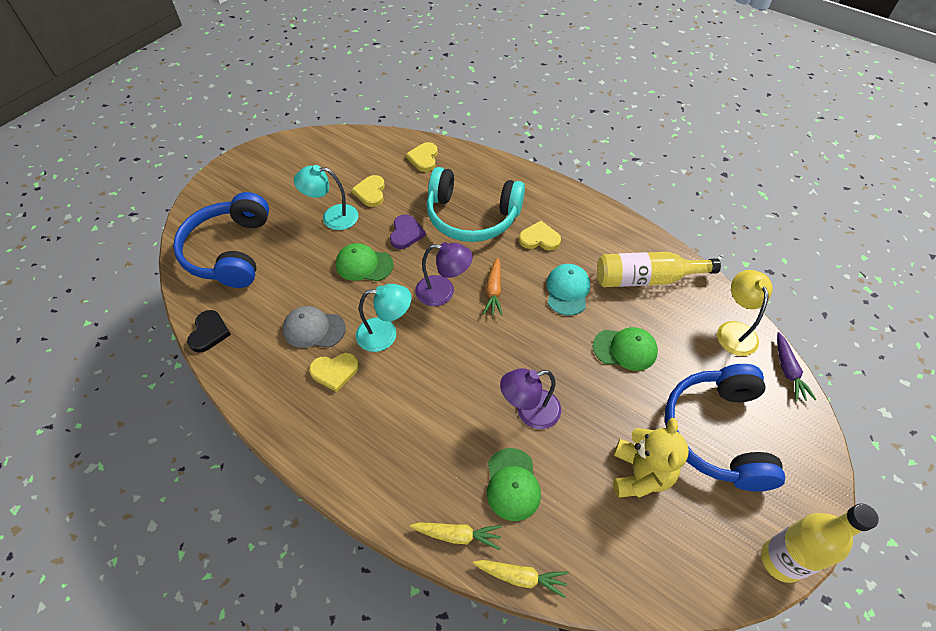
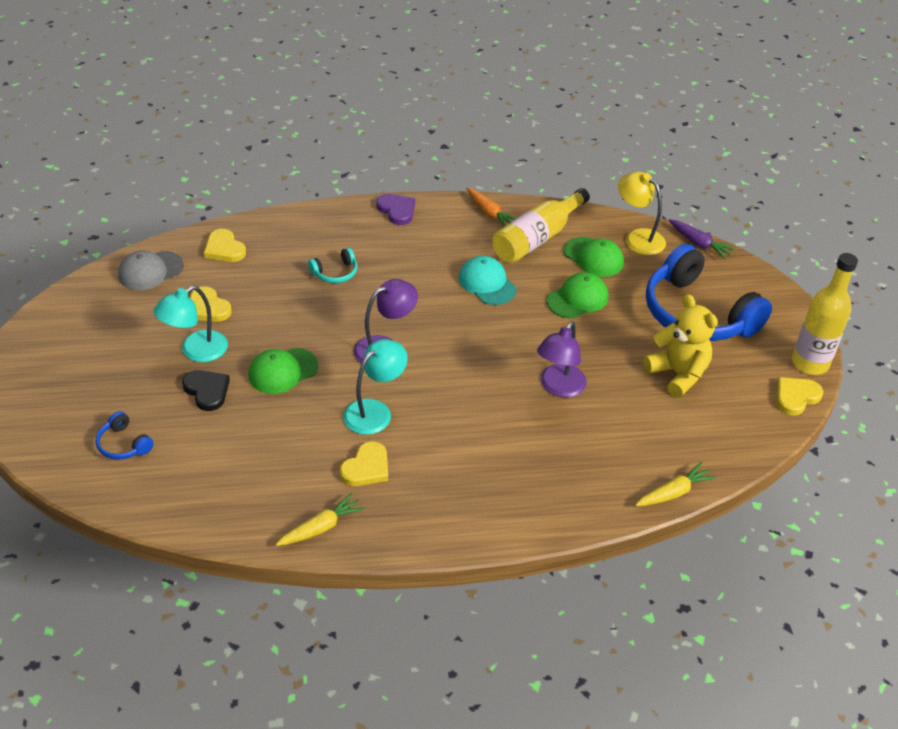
camera: 45 degrees left, 10 degrees down
(209, 332) = (200, 521): black heart -> black heart (207, 391)
(230, 251) = (123, 444): blue headphones -> blue headphones, size x0.41
(314, 329) = (303, 450): grey cap -> grey cap (150, 271)
(406, 233) = (290, 322): purple heart -> purple heart (397, 210)
(457, 535) = (603, 502): yellow carrot -> yellow carrot (321, 528)
(472, 216) = (335, 273): turquoise headphones -> turquoise headphones, size x0.41
(494, 291) = (427, 320): orange carrot -> orange carrot (489, 213)
(512, 484) = (602, 442): green cap -> green cap (593, 257)
(539, 239) = (417, 257): yellow heart -> yellow heart (796, 397)

